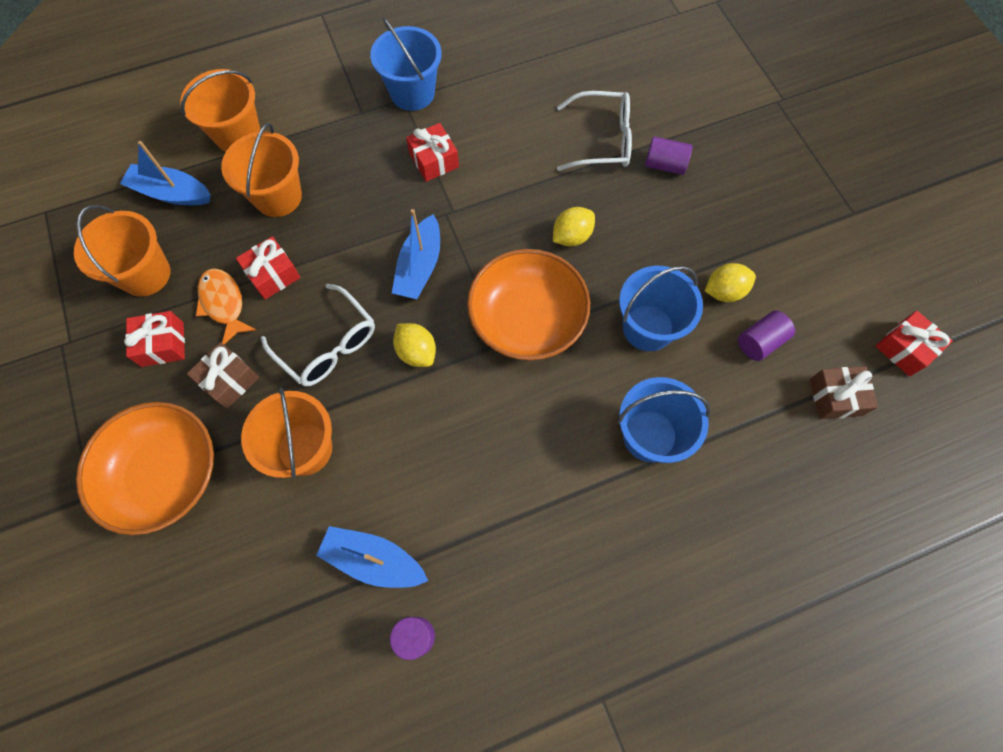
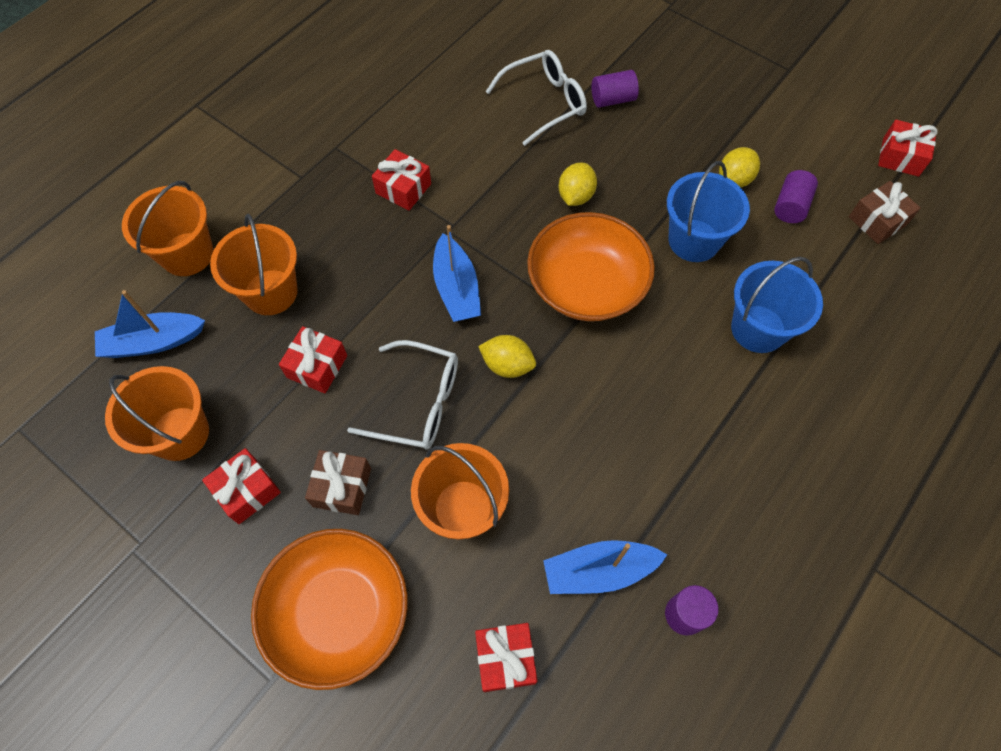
camera: 30 degrees left, 5 degrees down
(224, 304) = (285, 419): orange fish -> none
(258, 584) = (505, 659): none -> red gift
(412, 93) = (340, 138): blue bucket -> none

